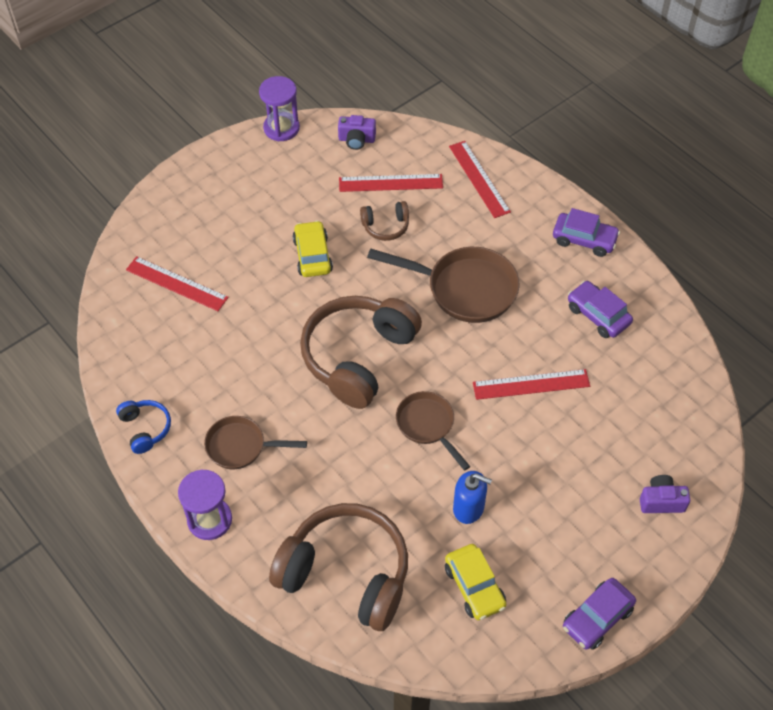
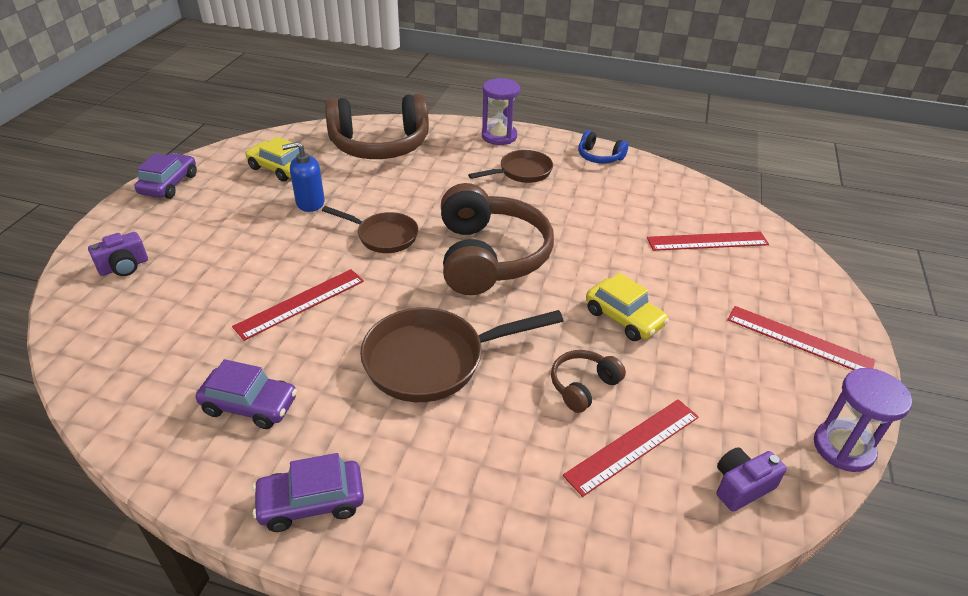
camera: 145 degrees right, 15 degrees down
(479, 179) = (525, 520): red ruler -> red ruler (798, 340)

